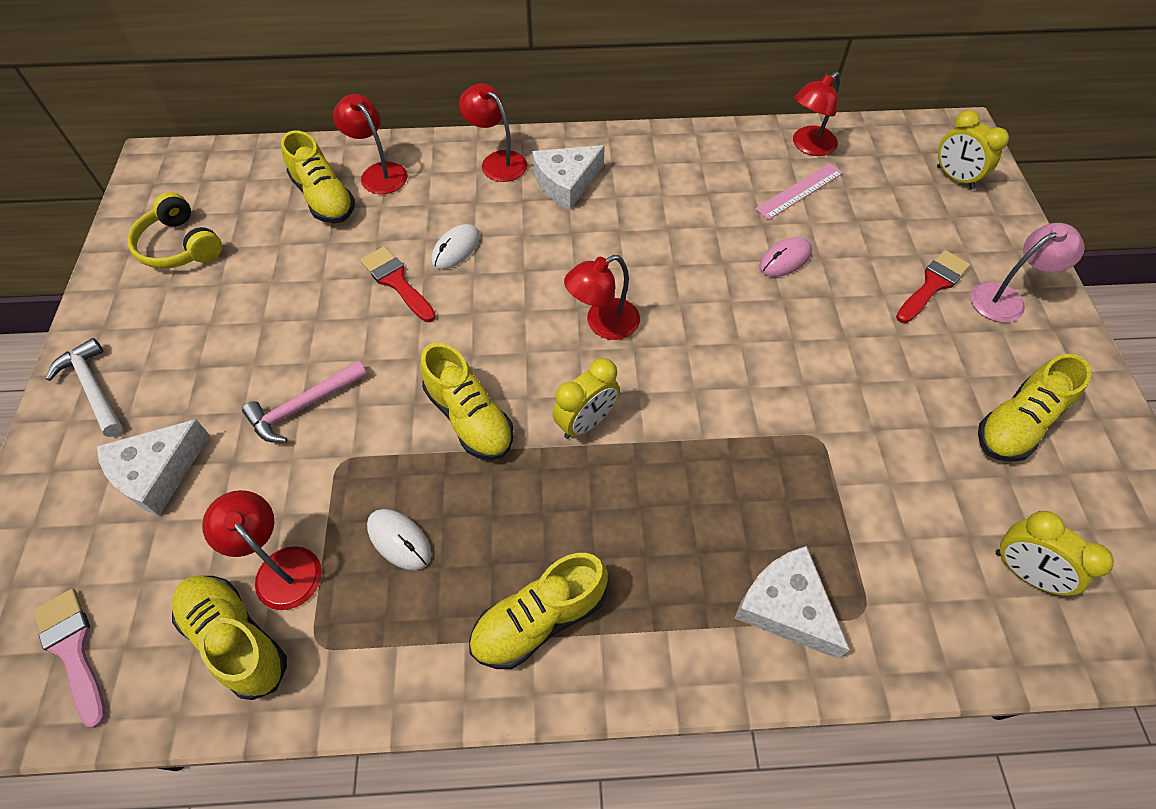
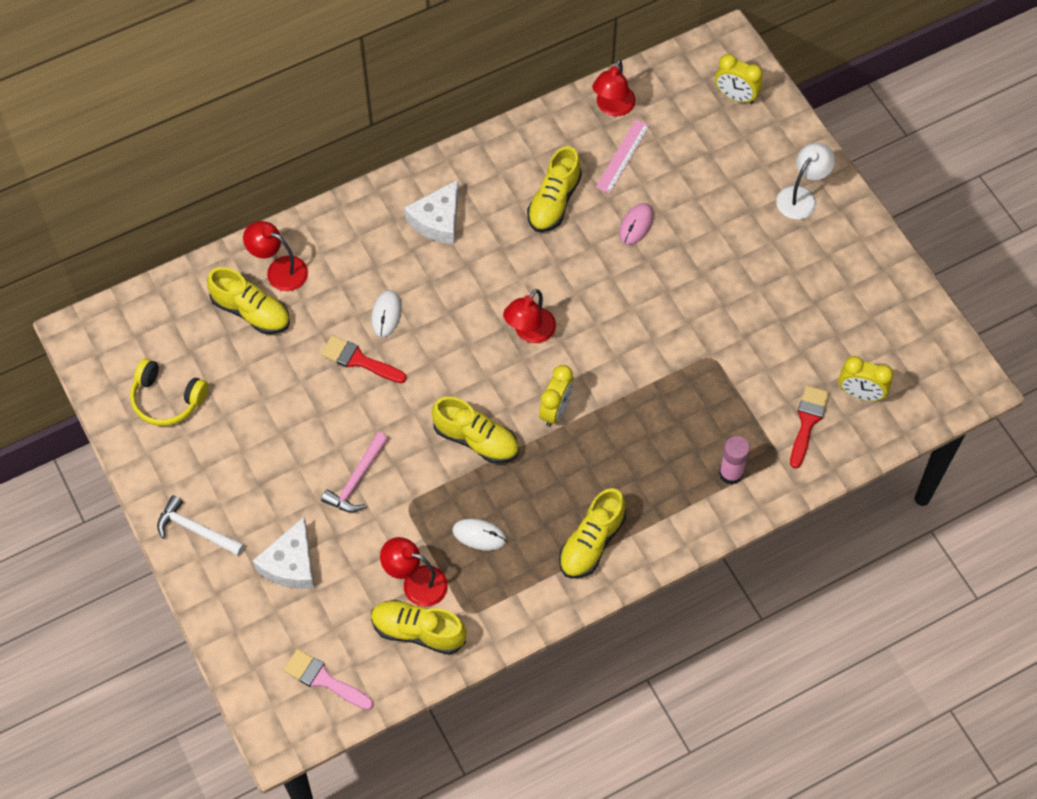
camera: 25 degrees left, 5 degrees up
(497, 161) = (370, 221): red lamp -> none
(785, 606) = (731, 473): white cheese -> pink glue stick
(933, 285) = (748, 205): red brush -> red brush (807, 422)
(1005, 298) = (801, 196): pink lamp -> white lamp
(1017, 424) = (833, 295): yellow shoe -> yellow shoe (554, 202)

